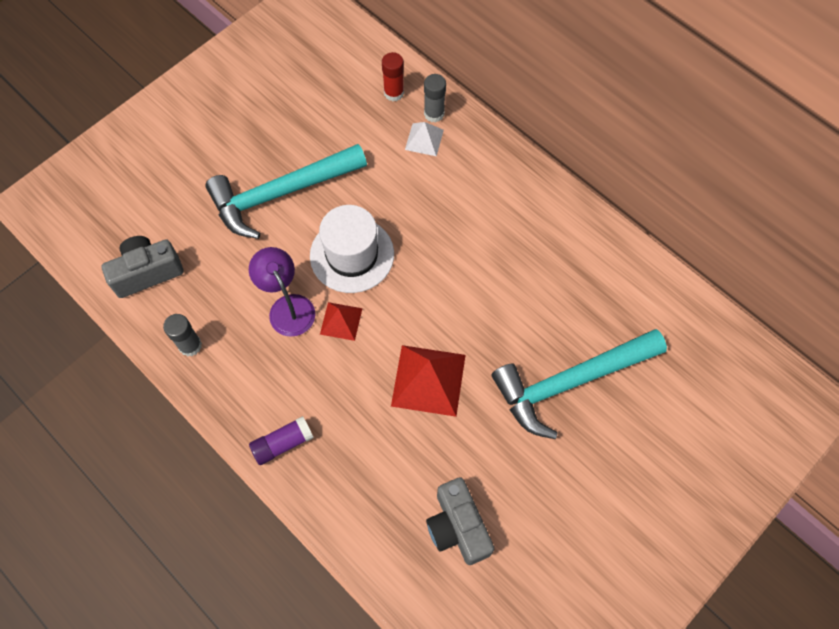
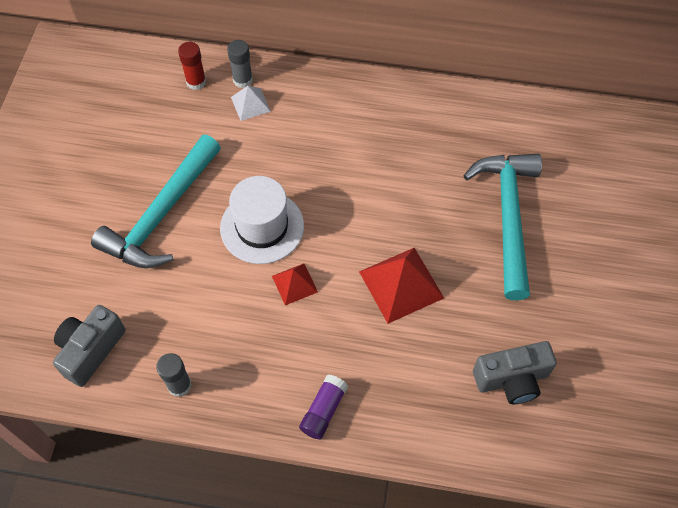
camera: 35 degrees left, 5 degrees down
(287, 307) = (240, 300): purple lamp -> none
(458, 527) = (512, 379): grey camera -> grey camera turned 45 degrees counterclockwise
(570, 382) = (508, 217): turquoise hammer -> turquoise hammer turned 150 degrees clockwise

